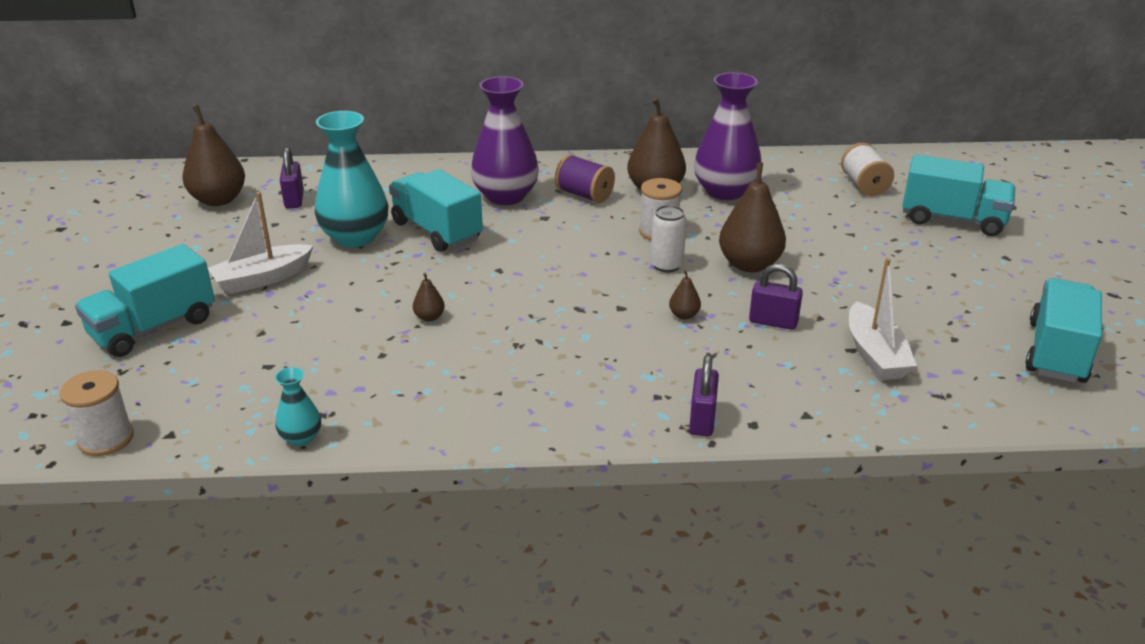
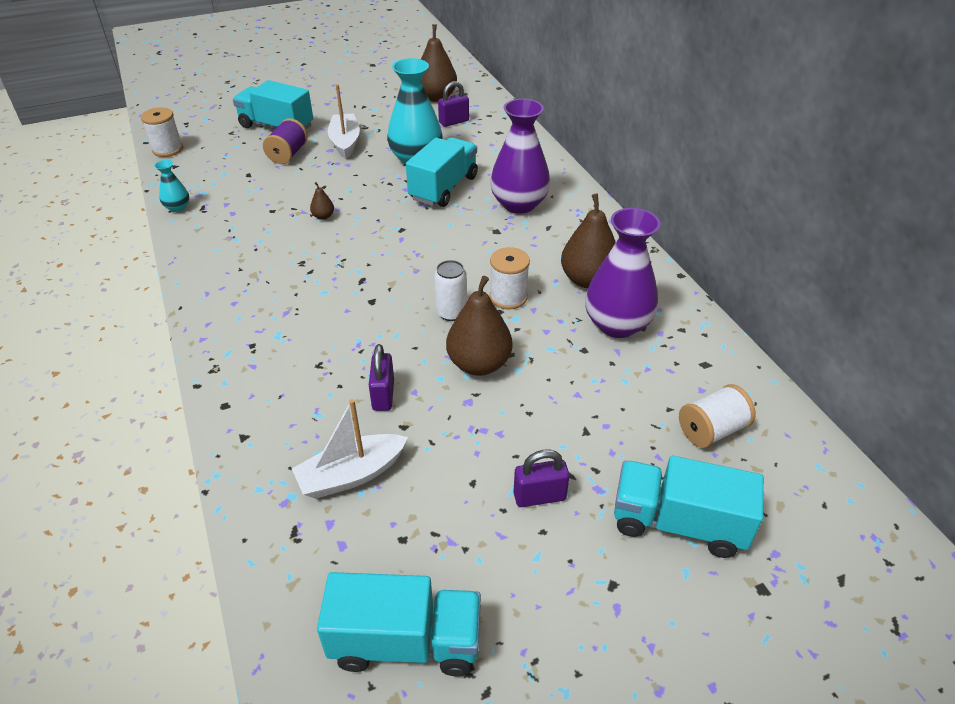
camera: 70 degrees right, 10 degrees up
(262, 279) = (345, 142): white boat -> white boat turned 45 degrees clockwise
(584, 195) = (549, 242): purple spool -> purple spool (288, 154)
(684, 315) = (373, 338): brown pear -> none
(702, 420) = (225, 375): purple padlock -> purple padlock (539, 496)
(952, 220) = (678, 523): turquoise truck -> turquoise truck turned 105 degrees clockwise

